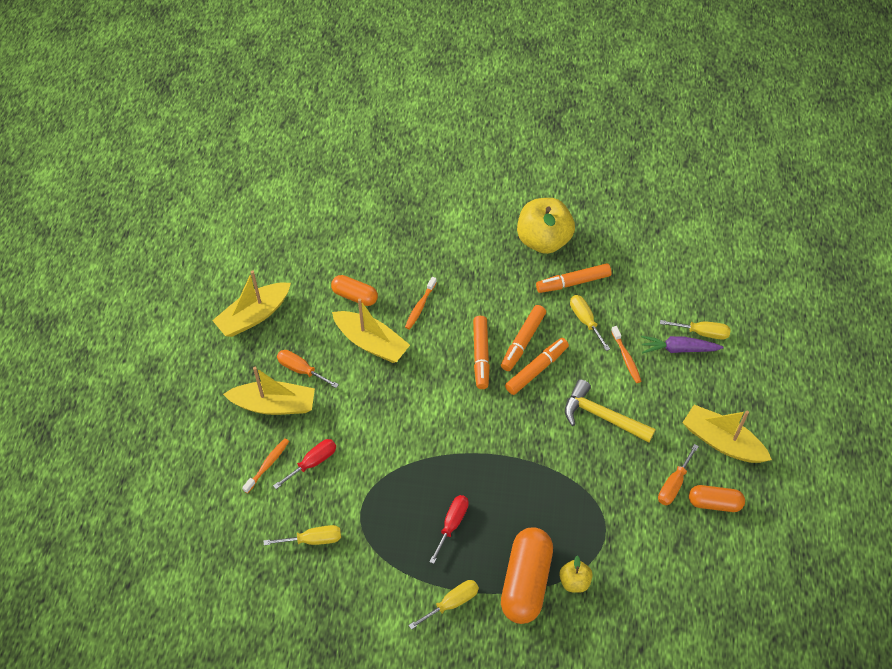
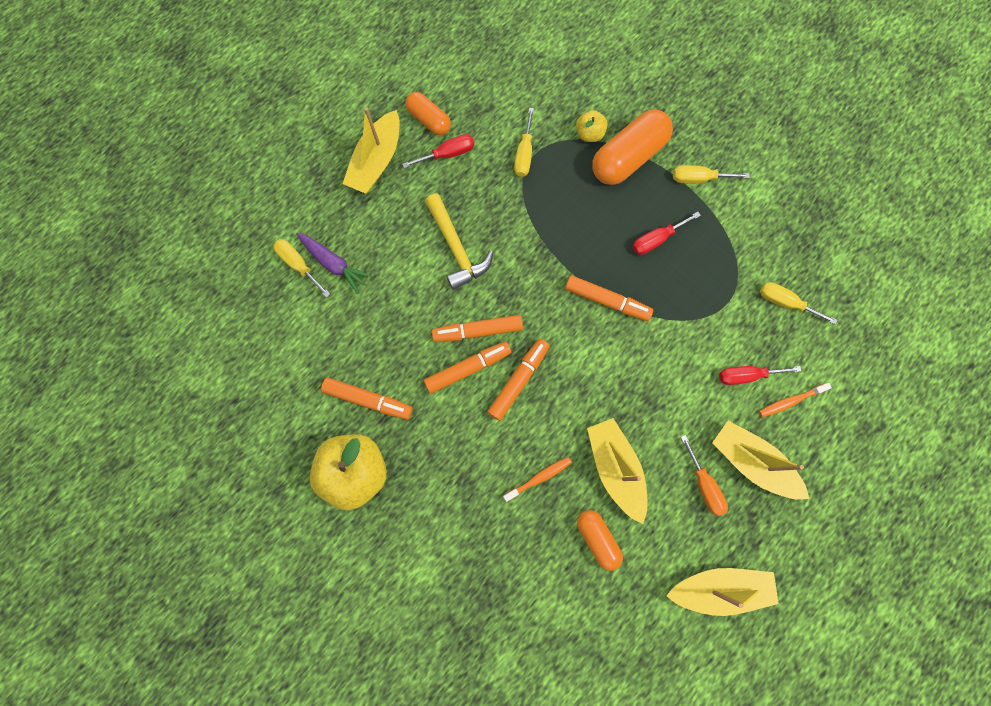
camera: 145 degrees left, 20 degrees up
(457, 450) = (607, 301): none -> orange marker
(585, 320) = (392, 350): yellow screwdriver -> yellow screwdriver (524, 154)
(626, 358) = (388, 287): orange toothbrush -> none
(673, 484) = (448, 154): orange screwdriver -> red screwdriver
(722, 442) = (376, 161): yellow boat -> yellow boat turned 45 degrees clockwise

